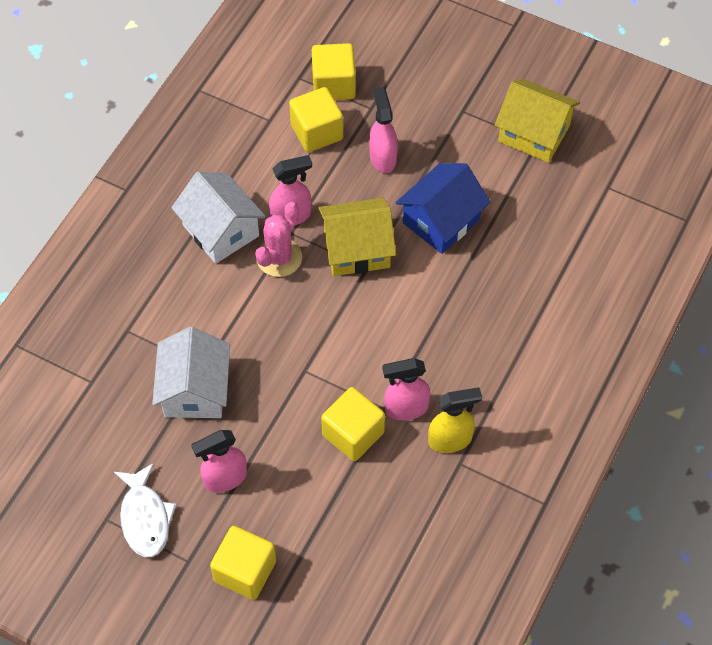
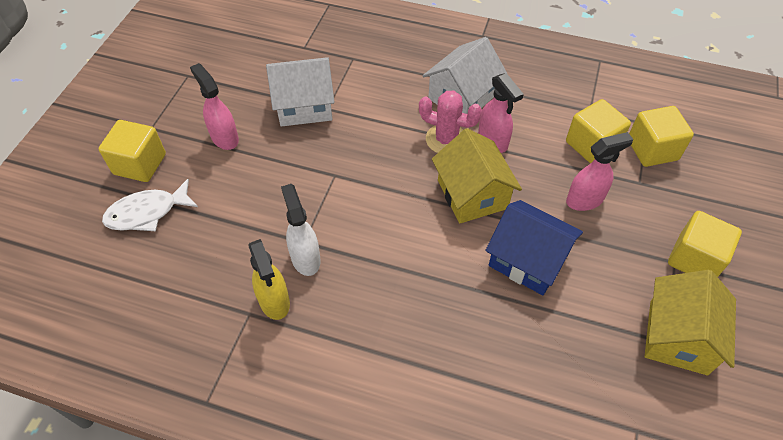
camera: 80 degrees right, 5 degrees down
(145, 517) = (188, 96): white fish -> white fish (147, 213)
(353, 434) = (274, 220): yellow cube -> yellow cube (694, 259)
(405, 408) = (305, 258): pink spray bottle -> white spray bottle

